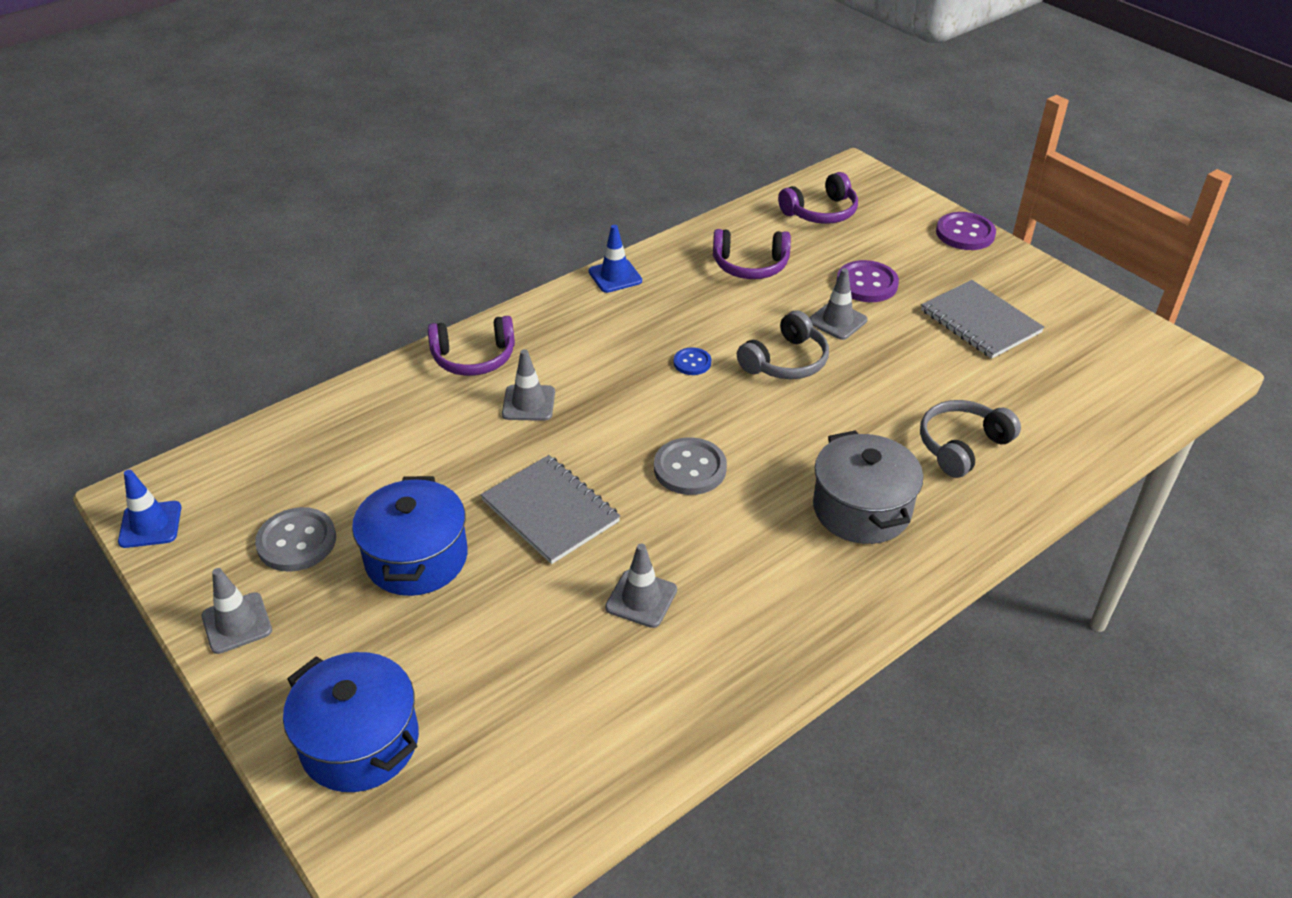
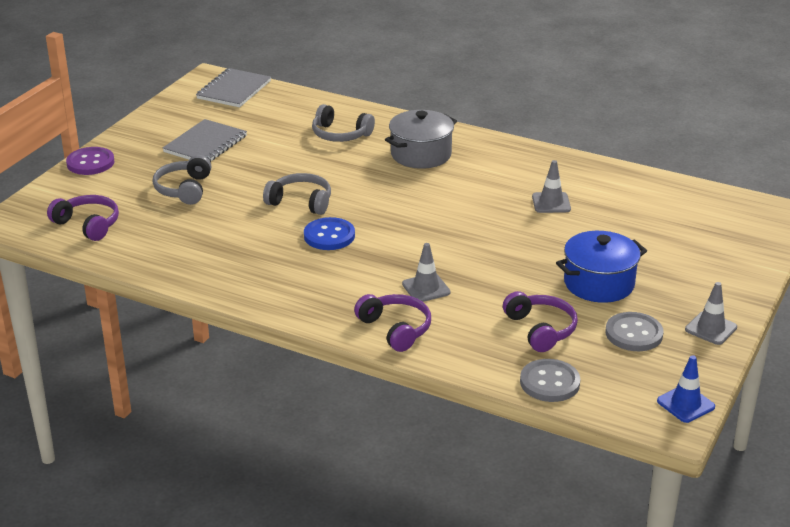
camera: 115 degrees left, 10 degrees down
(360, 742) = (726, 256): blue pot -> none
(550, 511) = (516, 249): grey notebook -> grey notebook (234, 90)
(615, 276) = (242, 296): blue traffic cone -> none
(690, 468) = (436, 212): grey button -> grey button (549, 382)
(692, 363) = (329, 236): blue button -> blue button, size x1.75
(750, 265) = (188, 239): purple headphones -> purple headphones (540, 329)
(837, 321) = (239, 192): grey traffic cone -> none
(866, 284) = (184, 189): purple button -> grey headphones

